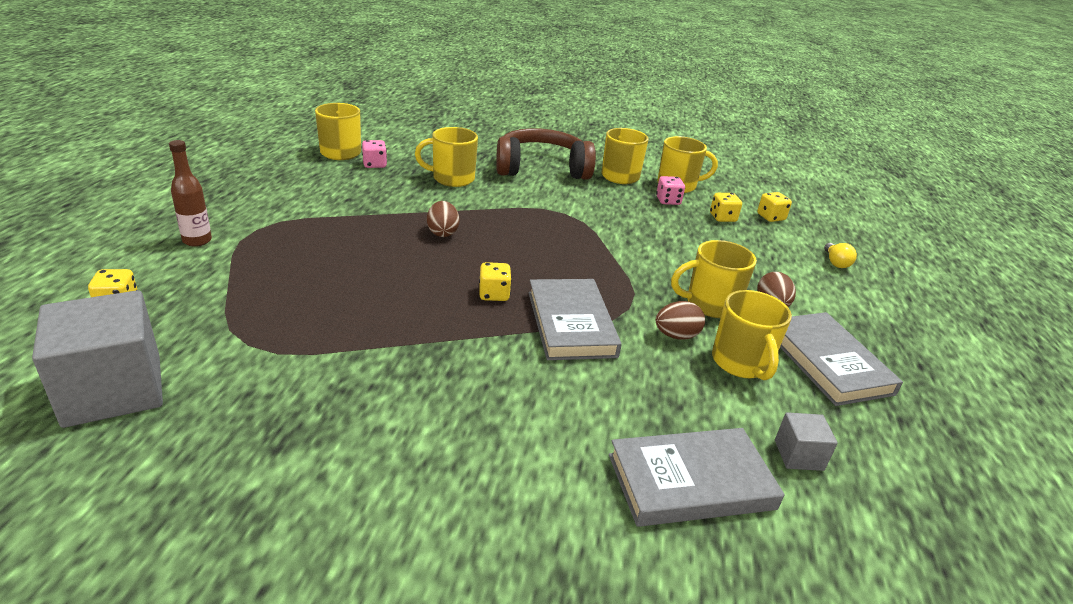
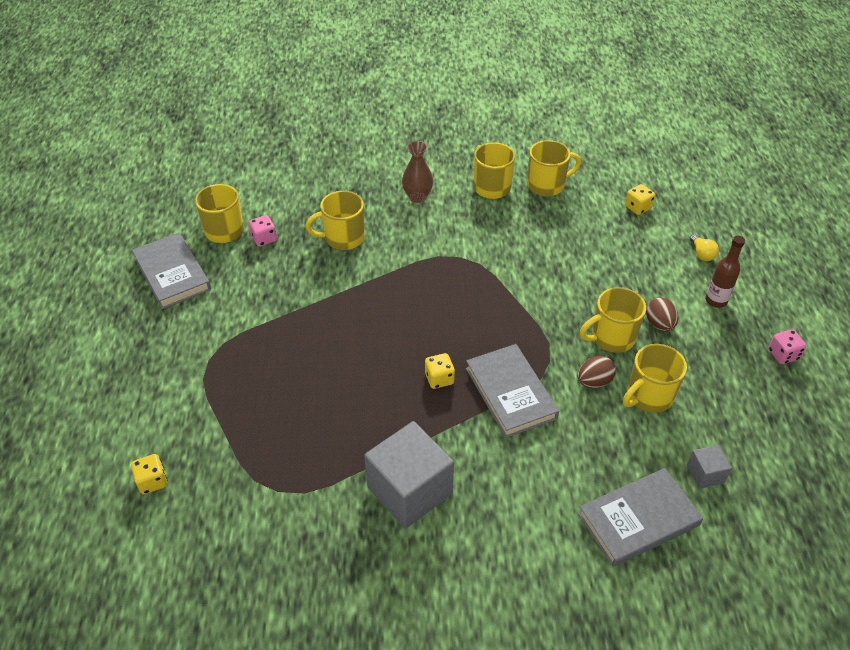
camera: 10 degrees left, 15 degrees up
(113, 390) = (207, 564): grey cube -> grey cube (409, 490)
(197, 241) = (168, 390): brown bottle -> brown bottle (716, 301)
(442, 232) = (366, 316): brown egg -> none
(541, 168) = (417, 197): brown headphones -> brown vase
(668, 201) = (544, 211): pink dice -> pink dice (783, 355)
(722, 218) = (597, 221): yellow dice -> none
(741, 363) = (648, 396): yellow mug -> yellow mug turned 75 degrees clockwise
(828, 362) = (712, 376): grey book -> grey book (172, 274)

